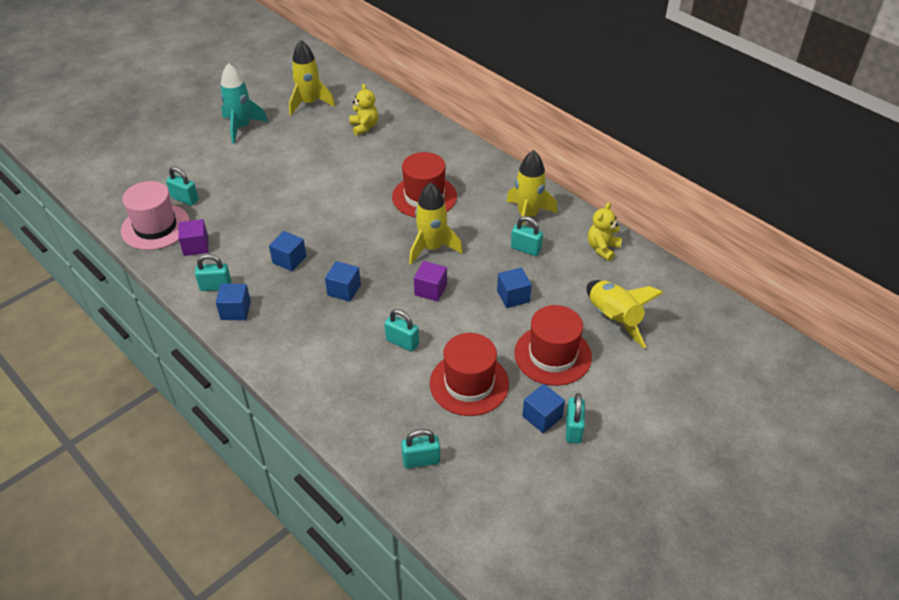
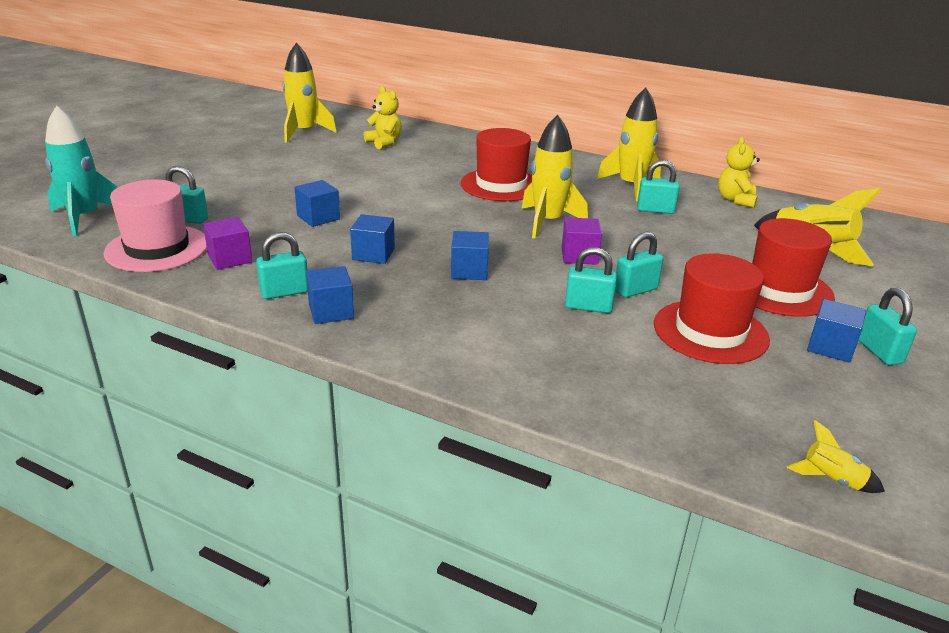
camera: 20 degrees left, 15 degrees down
(241, 127) = (229, 156): turquoise rocket -> turquoise rocket (85, 217)
(421, 460) = (728, 422): turquoise padlock -> turquoise padlock (635, 290)
(449, 517) = (831, 480): none -> yellow rocket
(513, 296) = (681, 248): blue cube -> blue cube (318, 217)

